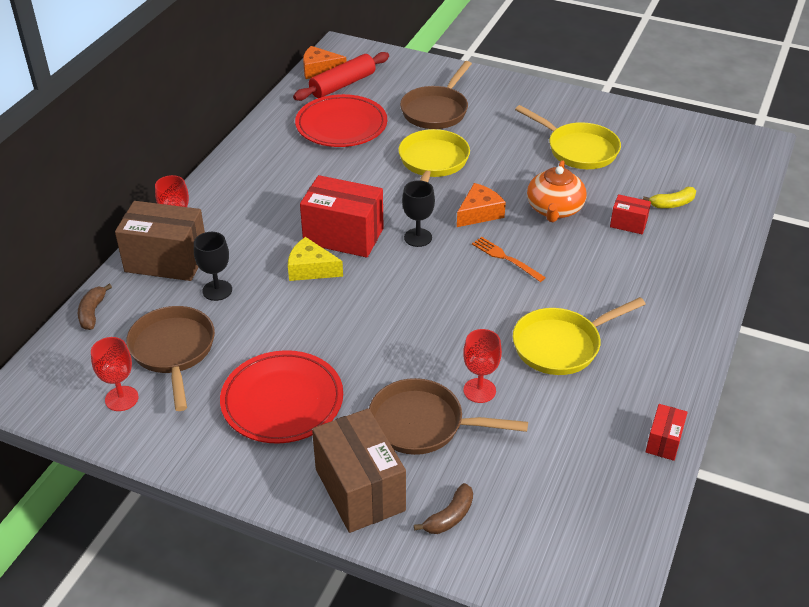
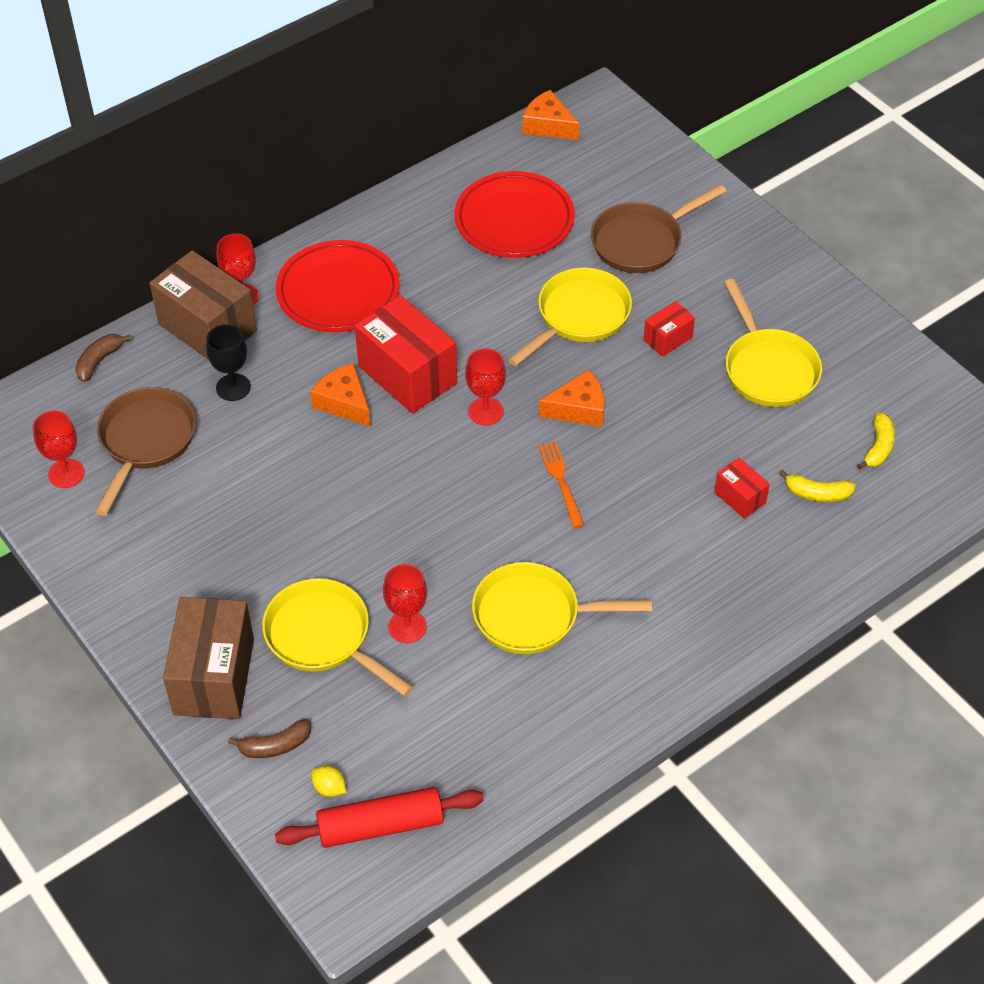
camera: 30 degrees right, 10 degrees up
(282, 401) = (209, 546): red plate -> red plate (338, 291)
(311, 269) = (344, 402): yellow cheese -> orange cheese
(342, 85) = (559, 159): red rolling pin -> red rolling pin (381, 825)
(418, 237) = (485, 411): black goblet -> red goblet
(423, 424) = (324, 637): brown pan -> yellow pan
(517, 527) = (329, 788): none -> yellow lemon
(554, 209) = (669, 441): orange teapot -> none
(664, 441) = (548, 774): red box -> red box (668, 339)
(683, 166) = (878, 447): none -> yellow banana

